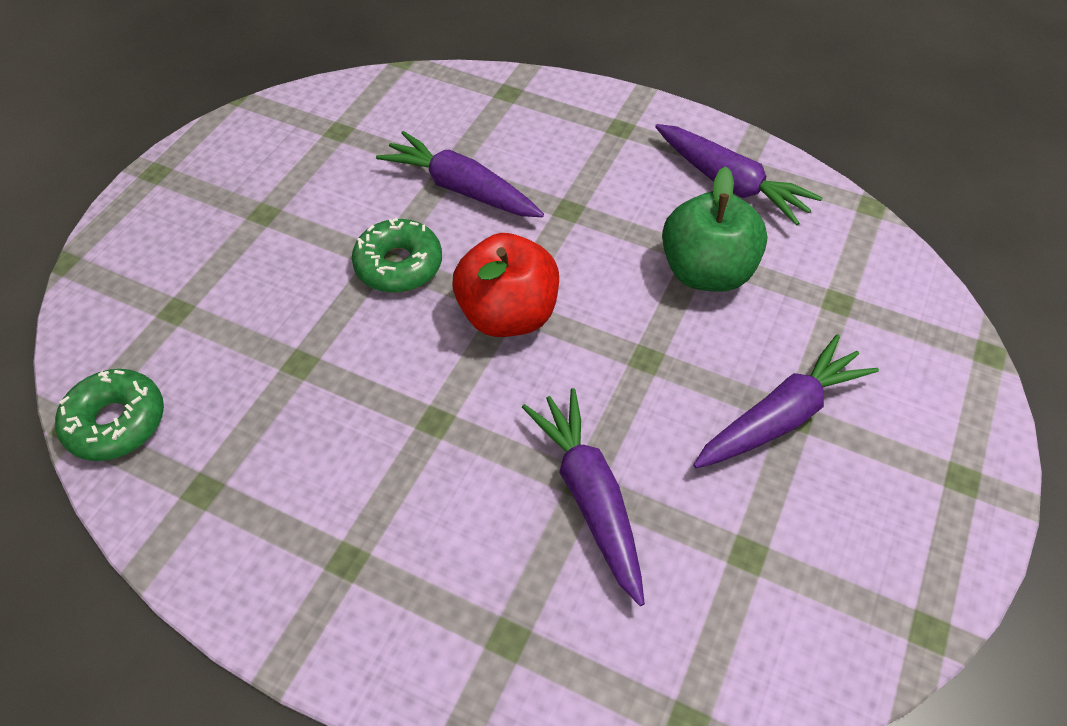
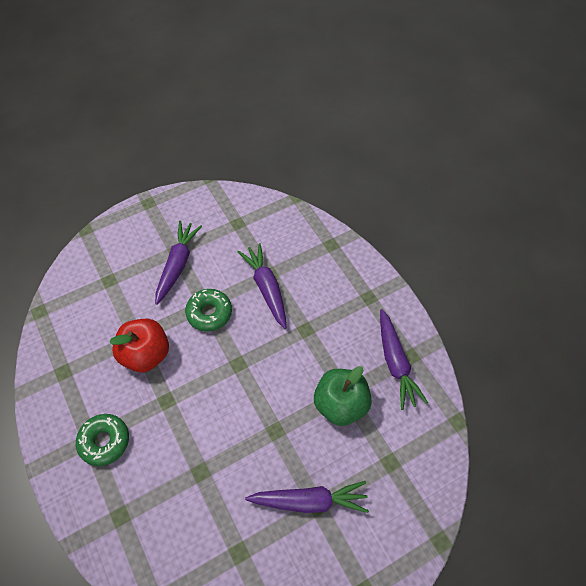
camera: 35 degrees right, 5 degrees up
(116, 422) = (54, 320): green donut -> green donut (104, 441)
(508, 315) = (234, 368): red apple -> red apple (146, 354)
(589, 496) = (198, 479): purple carrot -> purple carrot (177, 264)

